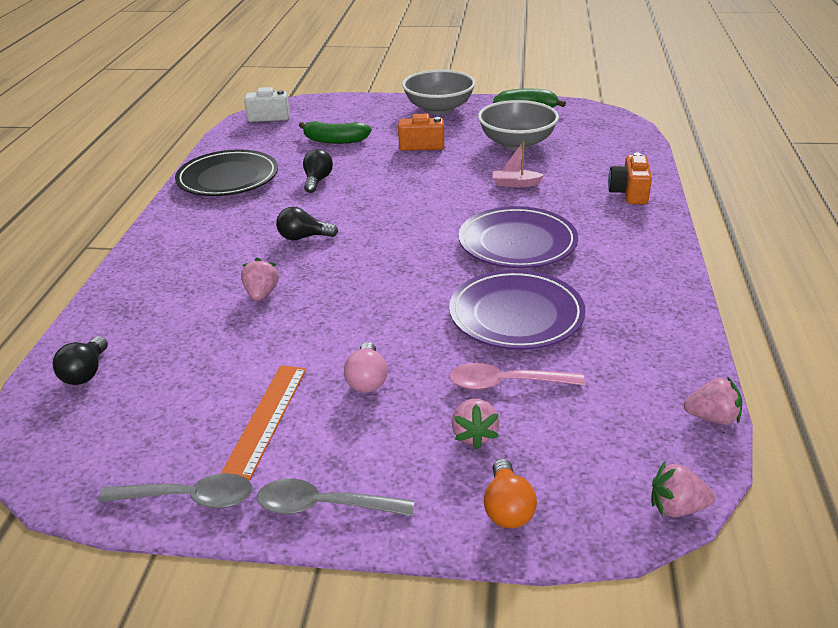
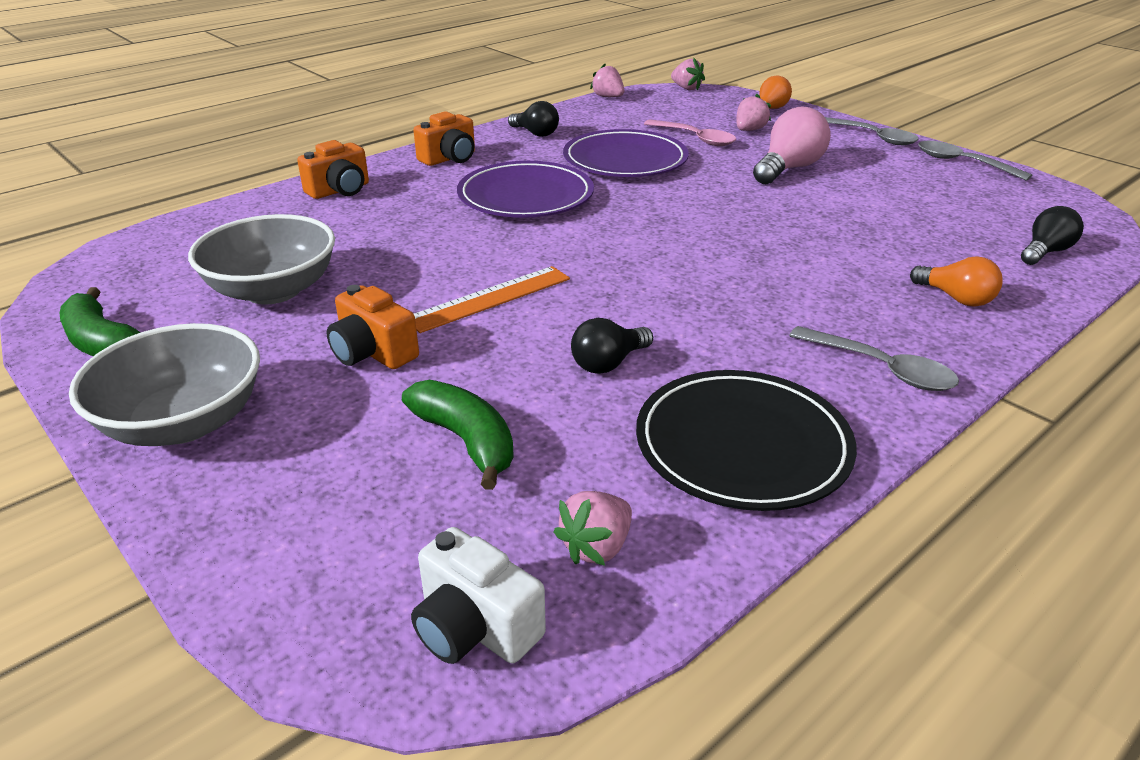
camera: 140 degrees left, 0 degrees up
(152, 293) = (956, 298): none -> orange light bulb
(182, 230) = (881, 368): none -> grey spoon
(261, 294) = (826, 250): pink strawberry -> pink strawberry (596, 547)
(266, 418) = (885, 176): orange ruler -> orange ruler (490, 298)
(303, 237) = (723, 287): black light bulb -> black light bulb (535, 133)
(367, 380) = (788, 169): pink light bulb -> pink light bulb, size x1.57
(515, 184) = (403, 243): pink boat -> none
(636, 248) = (449, 158): none -> orange camera

